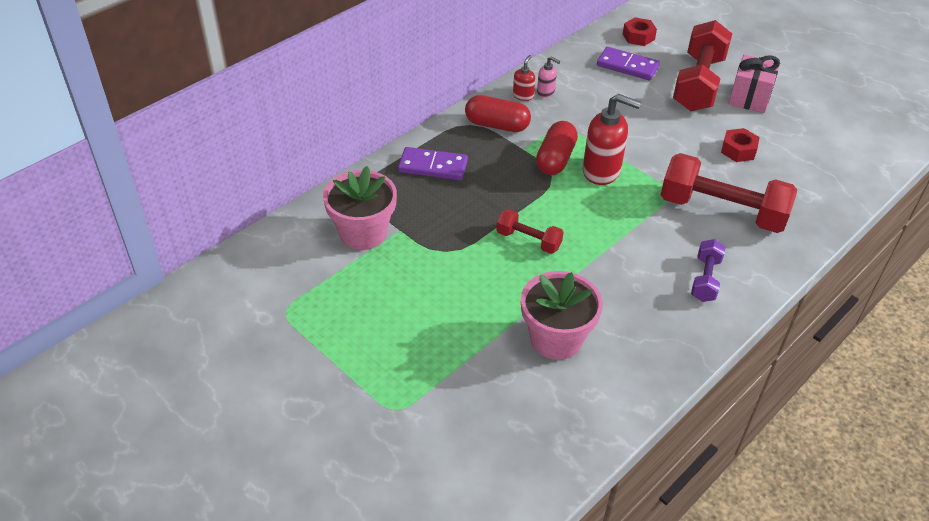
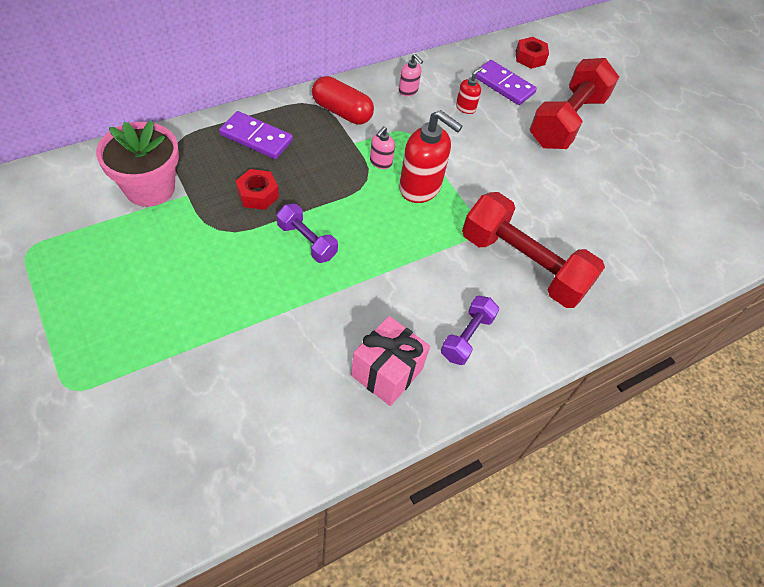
camera: 10 degrees right, 10 degrees up
(523, 96) = (384, 89): red soap dispenser -> red soap dispenser (465, 107)
(528, 240) = (307, 241): red dumbbell -> purple dumbbell
(555, 159) = (380, 162): red capsule -> pink soap dispenser
(556, 339) = (275, 359): pink flower pot -> none
(738, 150) = (573, 203): red nut -> red nut (257, 194)
(749, 98) = (612, 150): pink gift -> pink gift (387, 372)

